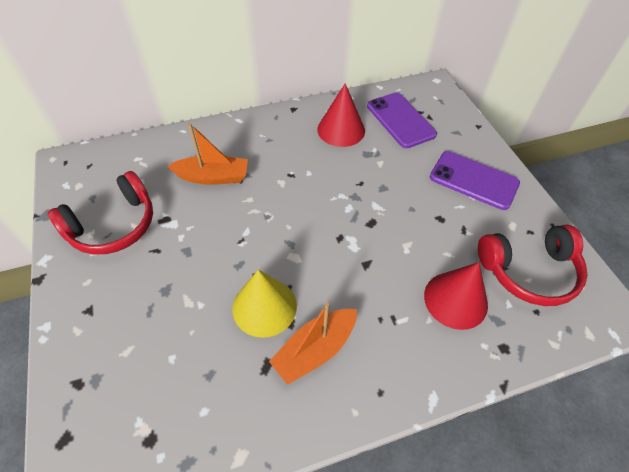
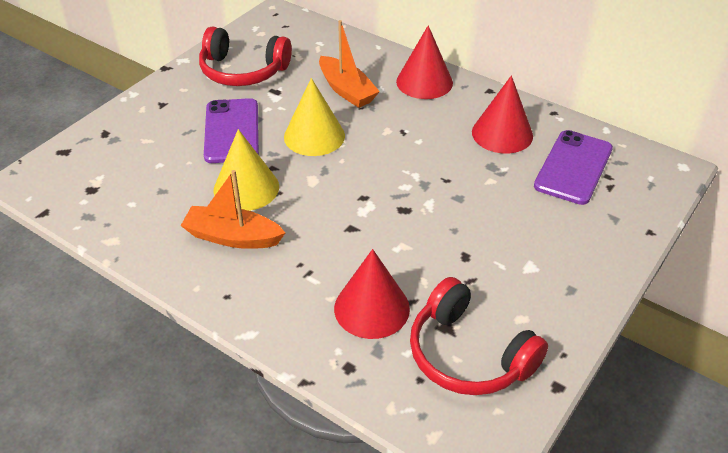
camera: 55 degrees right, 10 degrees down
(245, 226) = (314, 136): none -> yellow cone
(250, 132) = (424, 82): none -> red cone
(473, 180) = (553, 261): purple phone -> purple phone (232, 131)

